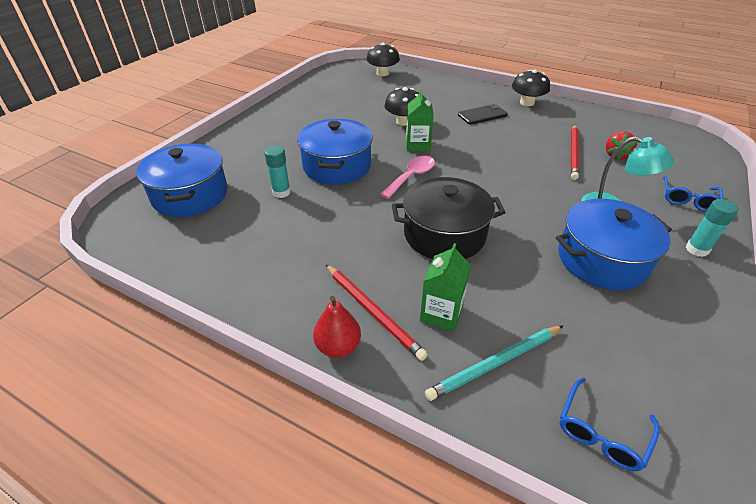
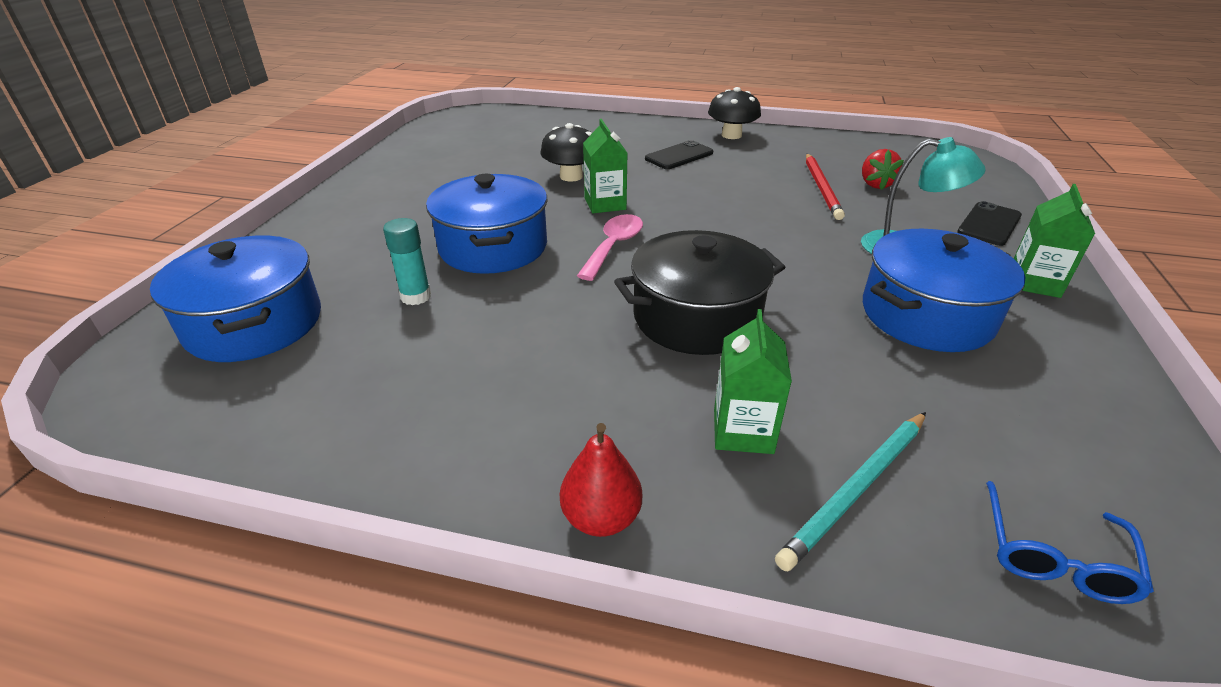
camera: 15 degrees left, 5 degrees down
(373, 312) = (636, 450): red pencil -> none
(382, 73) = (515, 119): black mushroom -> none
(687, 199) = (989, 224): blue glasses -> black phone
(697, 249) = (1034, 283): turquoise glue stick -> green carton

